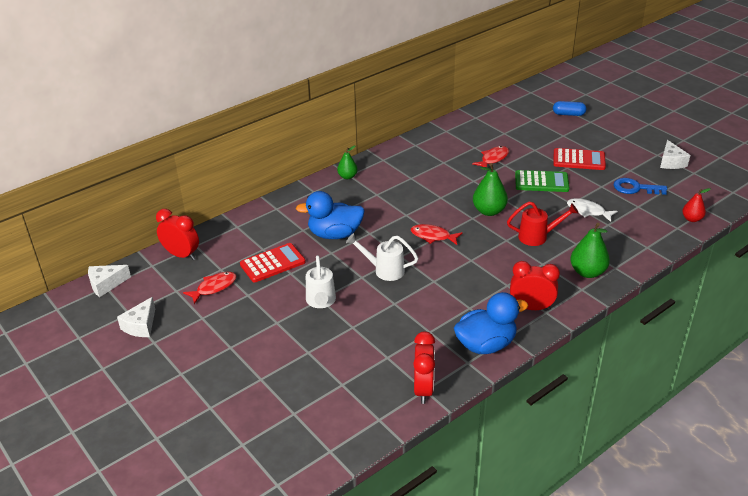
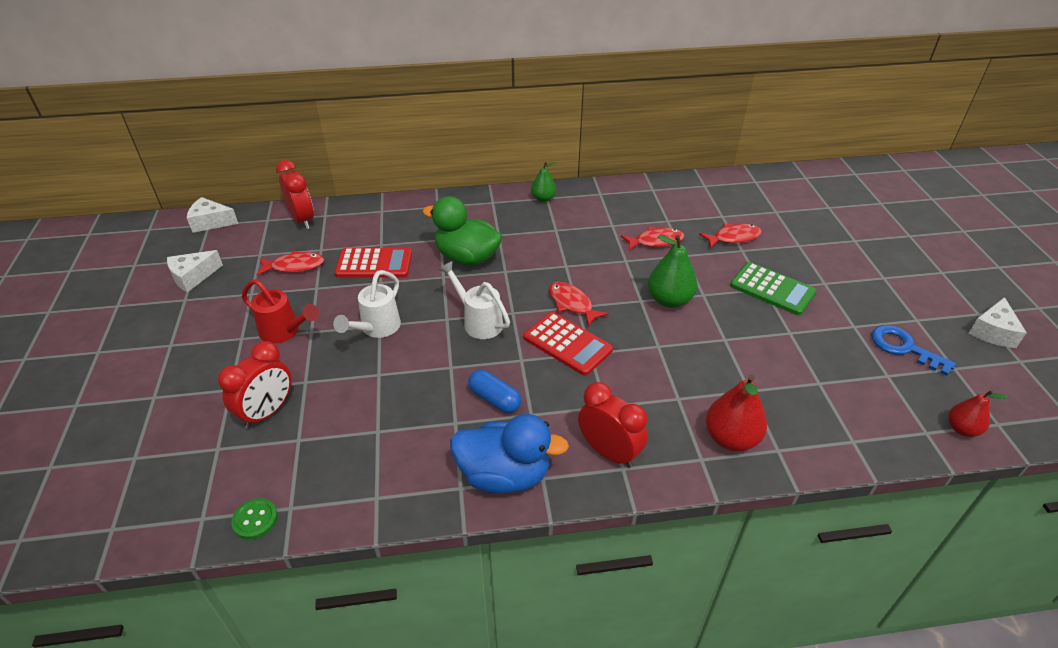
camera: 30 degrees right, 5 degrees up
(334, 234) = (467, 257): blue duck -> green duck
(364, 435) = (255, 519): none -> green button
(423, 389) = (375, 495): red clock -> red clock (267, 412)
(448, 178) = (655, 241): none -> red fish
(538, 237) = (704, 359): red watering can -> red watering can (285, 332)
(568, 114) = (885, 216): blue capsule -> blue capsule (494, 399)
(579, 160) = (850, 279): red calculator -> red calculator (567, 344)
(587, 272) = (730, 438): green pear -> red pear
(588, 211) = (805, 353): white fish -> none

